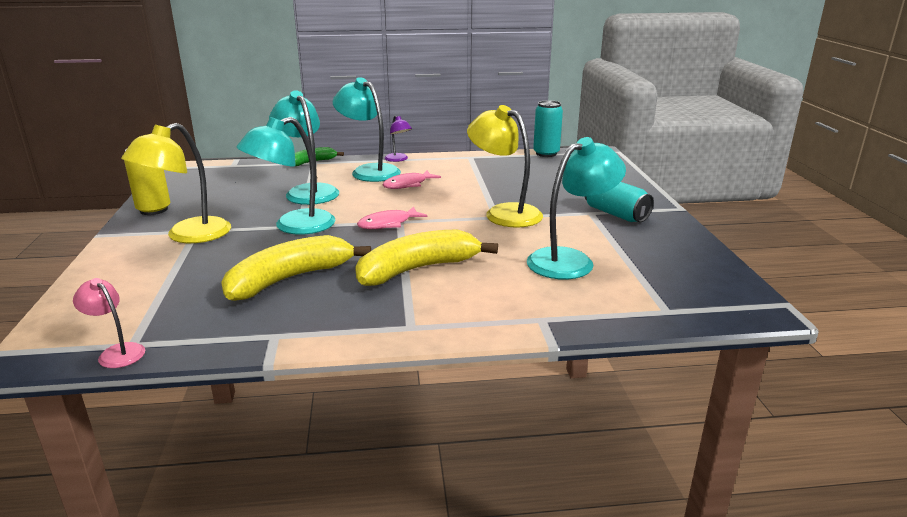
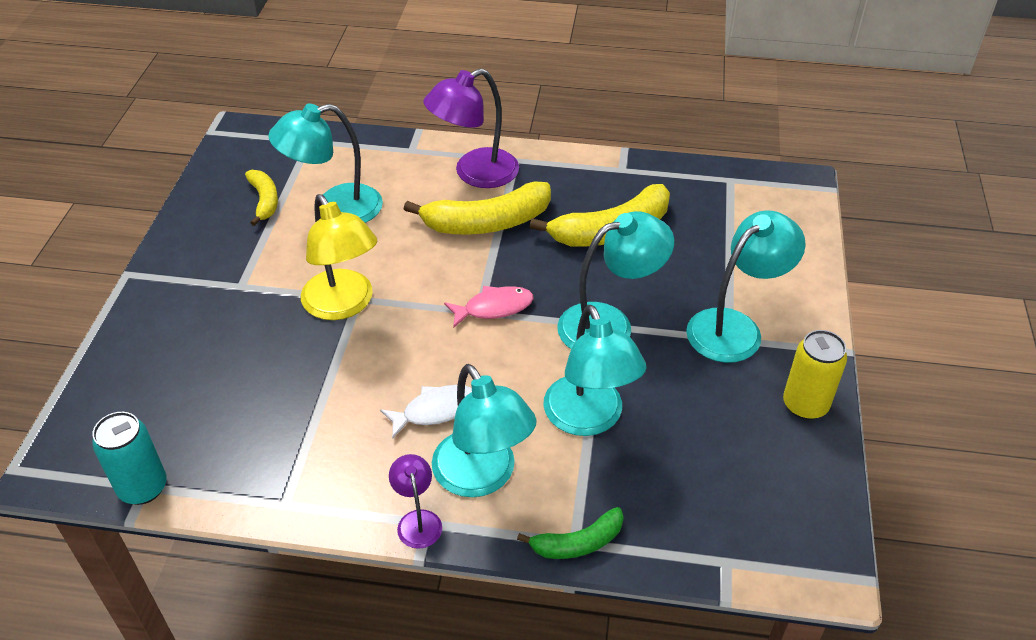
camera: 165 degrees left, 20 degrees up
(117, 352) = (738, 174): pink lamp -> none
(188, 236) = (735, 327): yellow lamp -> turquoise lamp
(408, 184) = (435, 411): pink fish -> white fish
(452, 306) = (475, 173): none -> purple lamp
(615, 214) = (215, 277): turquoise can -> none
(641, 257) = (264, 201): none -> yellow banana

